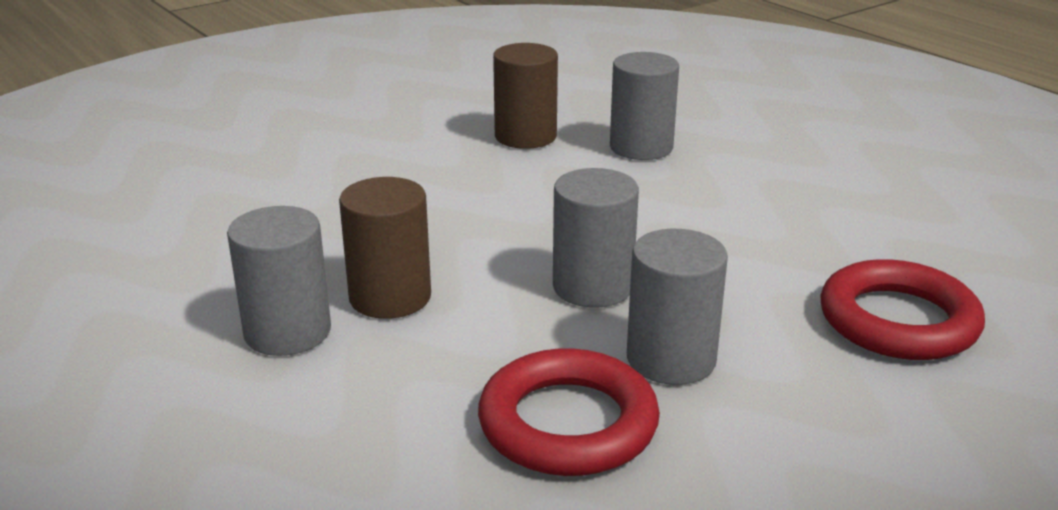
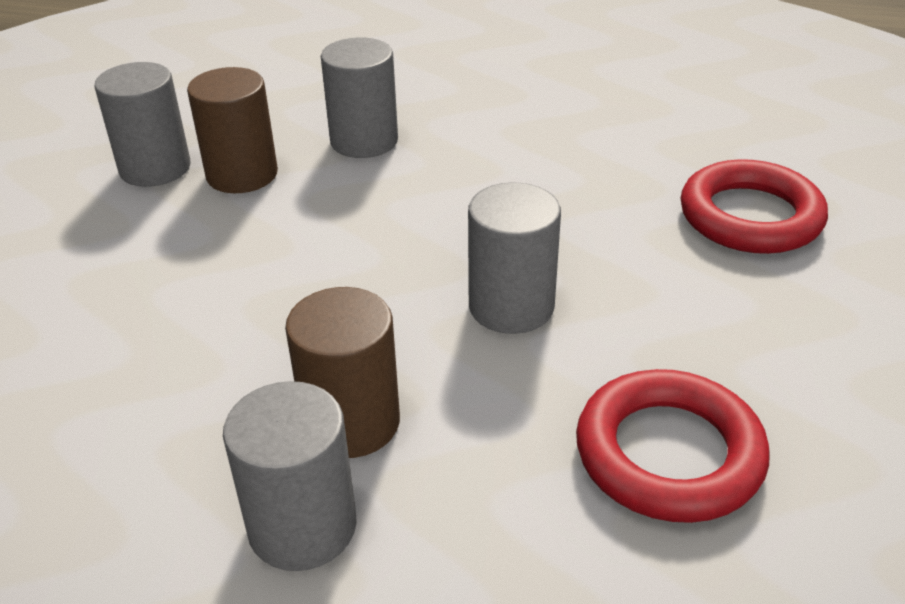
camera: 40 degrees left, 10 degrees up
(671, 359) = (658, 342): grey cylinder -> grey cylinder (155, 168)

